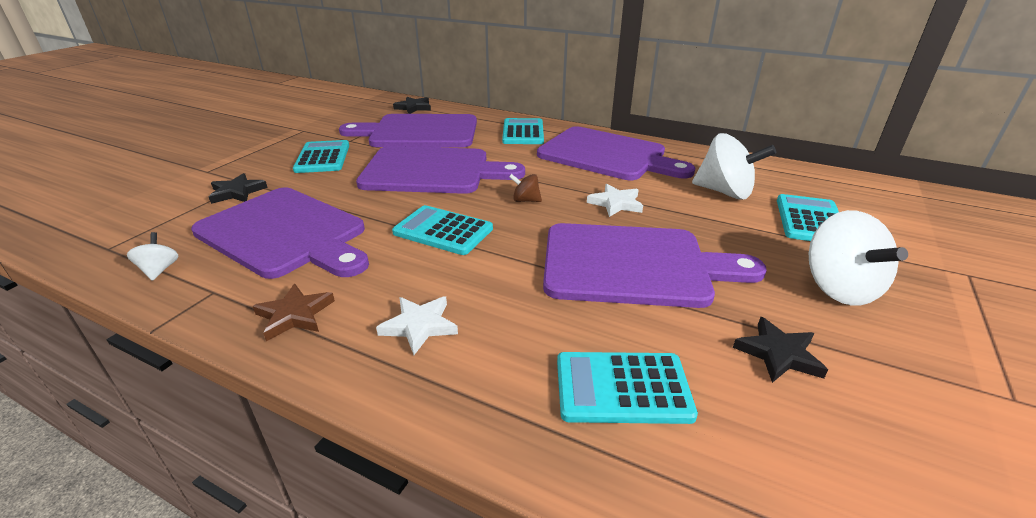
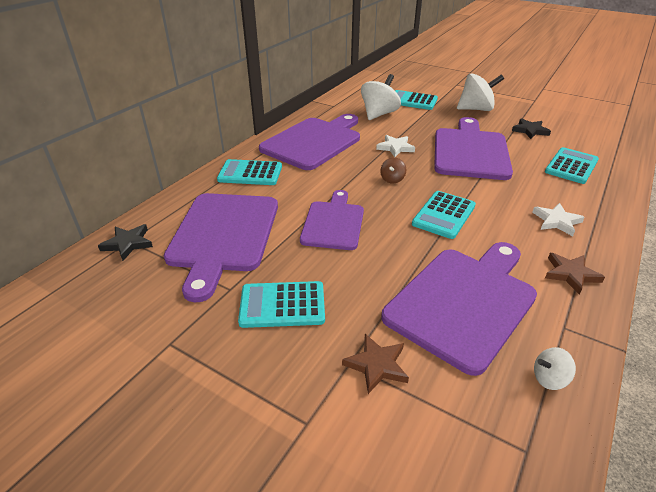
camera: 85 degrees left, 5 degrees up
(237, 192) = (377, 365): black star -> brown star
(432, 171) = (333, 223): purple cutting board -> purple cutting board, size x0.63
(622, 388) = (571, 166): turquoise calculator -> turquoise calculator turned 150 degrees counterclockwise

